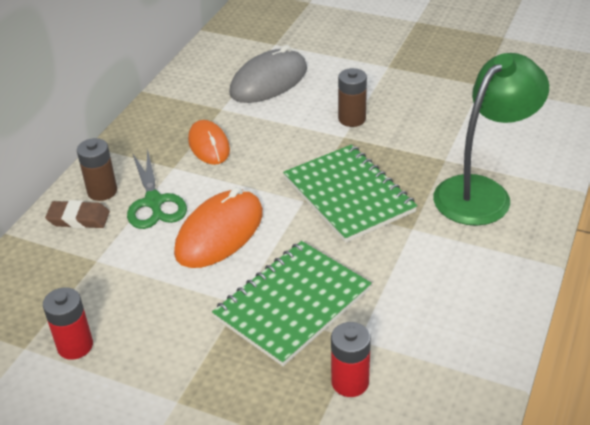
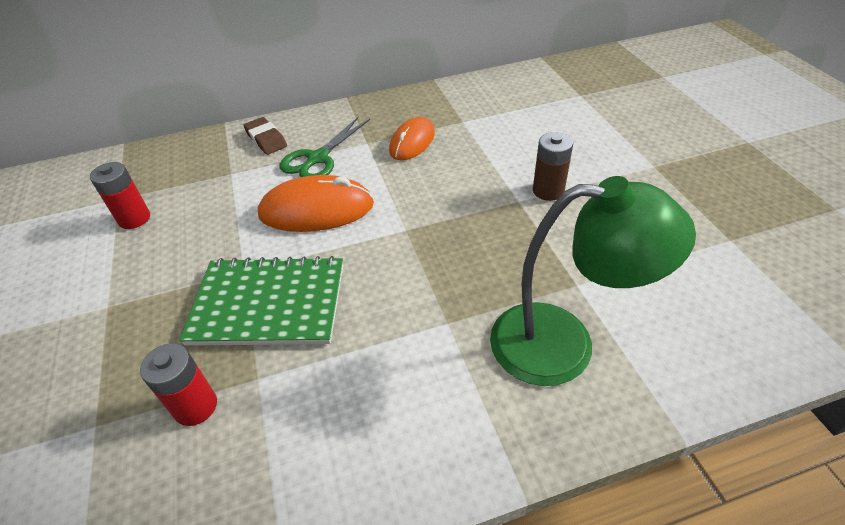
camera: 50 degrees right, 5 degrees up
(102, 191) = (305, 131): brown battery -> none
(269, 81) = (529, 121): grey mouse -> none
(348, 195) = (444, 251): green notebook -> none

